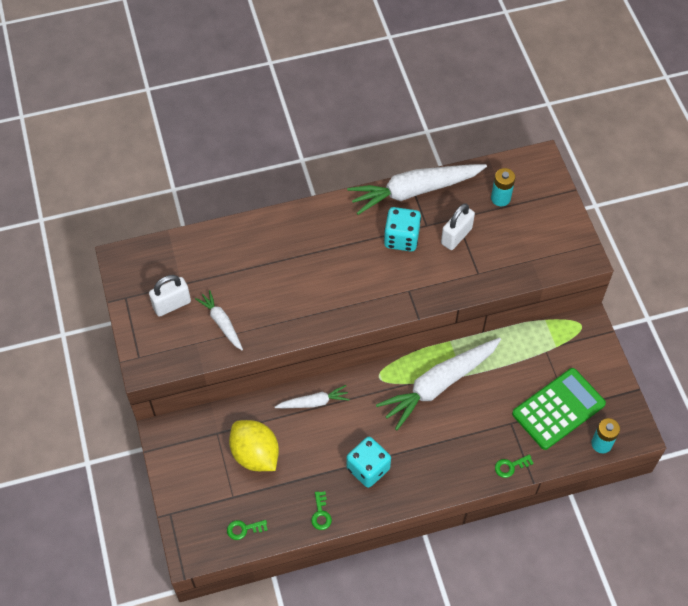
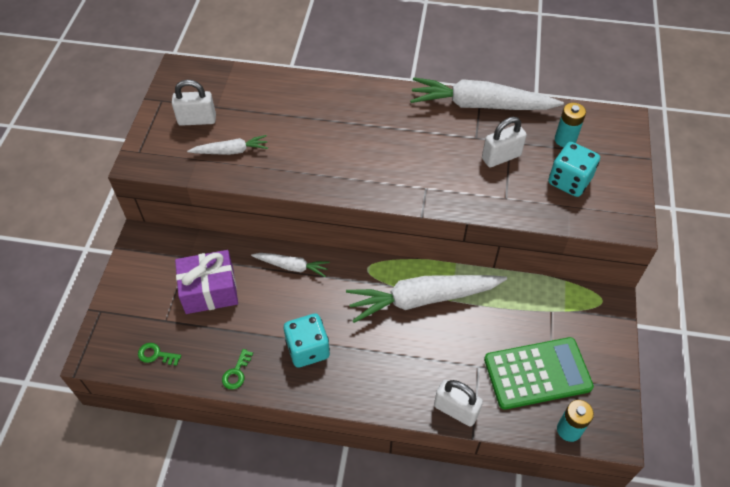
camera: 25 degrees right, 5 degrees down
(222, 323) = (230, 151): white carrot -> white carrot turned 90 degrees clockwise
(255, 454) = (209, 291): yellow lemon -> purple gift
(401, 238) = (444, 140): turquoise dice -> turquoise dice (569, 181)
(510, 466) = (455, 410): green key -> white padlock

